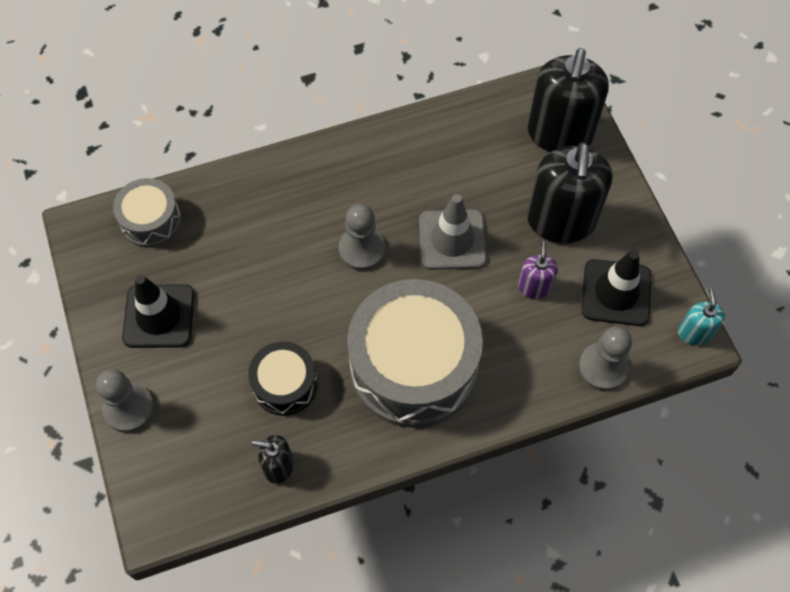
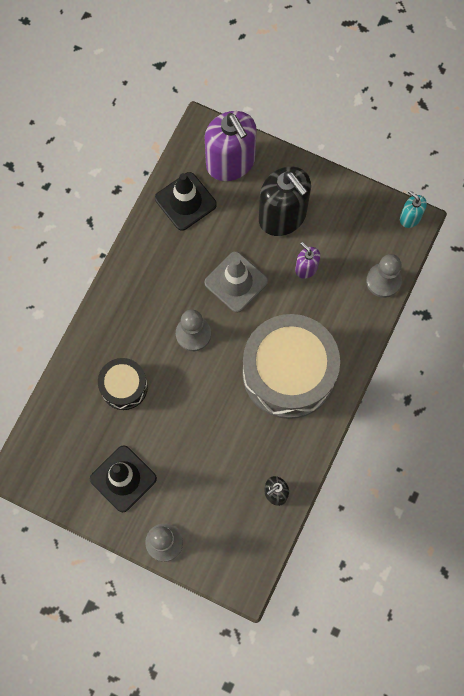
camera: 45 degrees left, 10 degrees up
(151, 221) = (55, 430): grey drum -> none
(285, 384) = (232, 448): black drum -> black drum (124, 387)
(559, 134) = (230, 162): black soap dispenser -> purple soap dispenser
(616, 293) = (350, 232): black traffic cone -> black traffic cone (185, 201)

